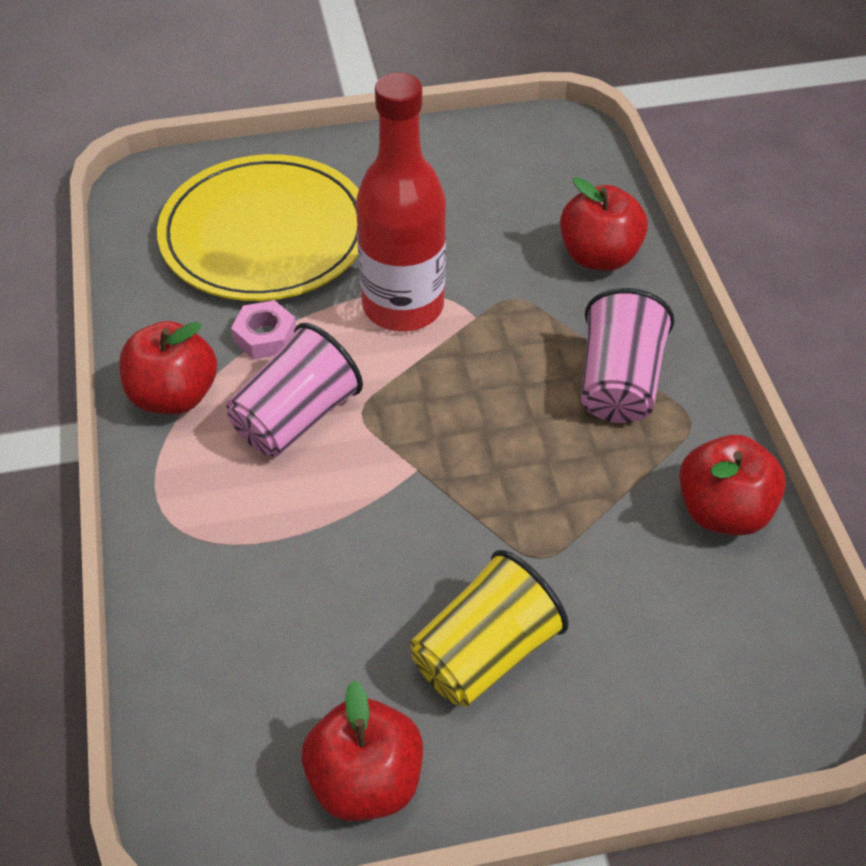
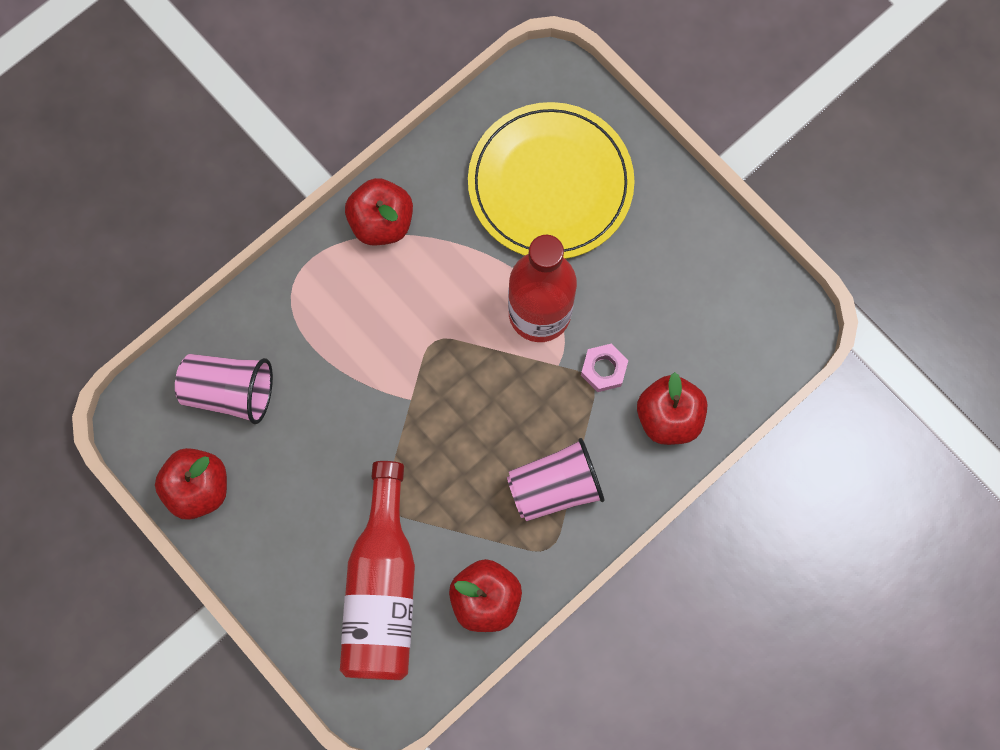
camera: 60 degrees right, 25 degrees up
(265, 336) = (461, 243): pink nut -> pink nut (603, 369)
(296, 417) = (407, 305): pink cup -> pink cup (230, 391)
(484, 652) = (307, 508): yellow cup -> none
(648, 616) = (382, 588): none -> red bottle

